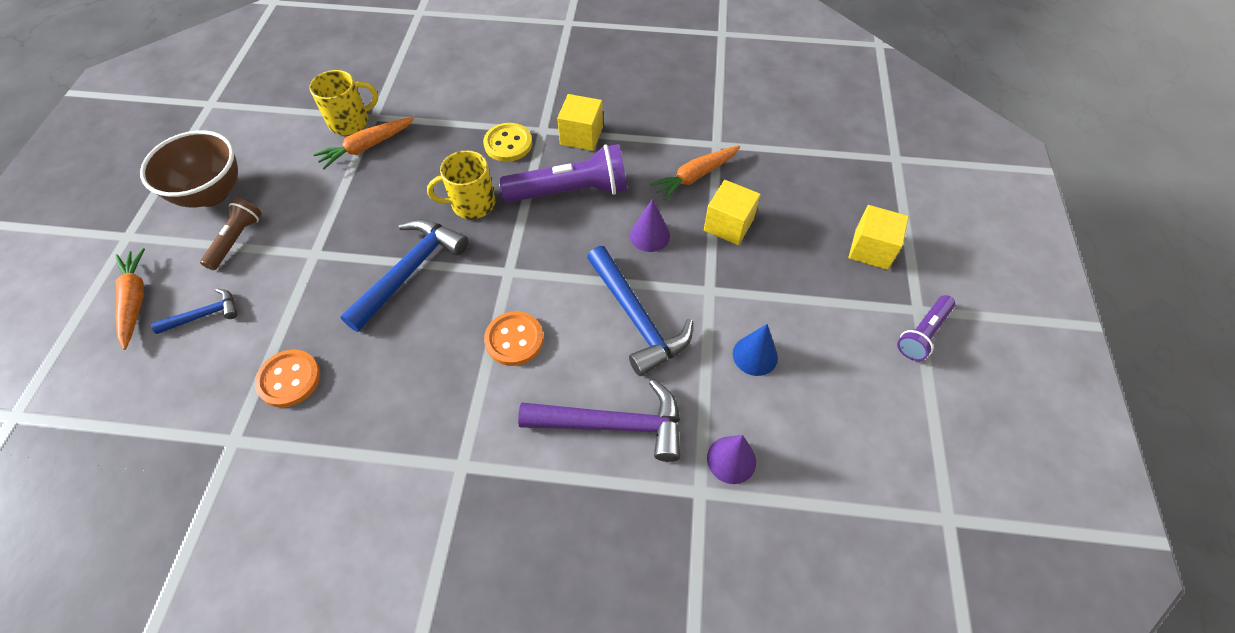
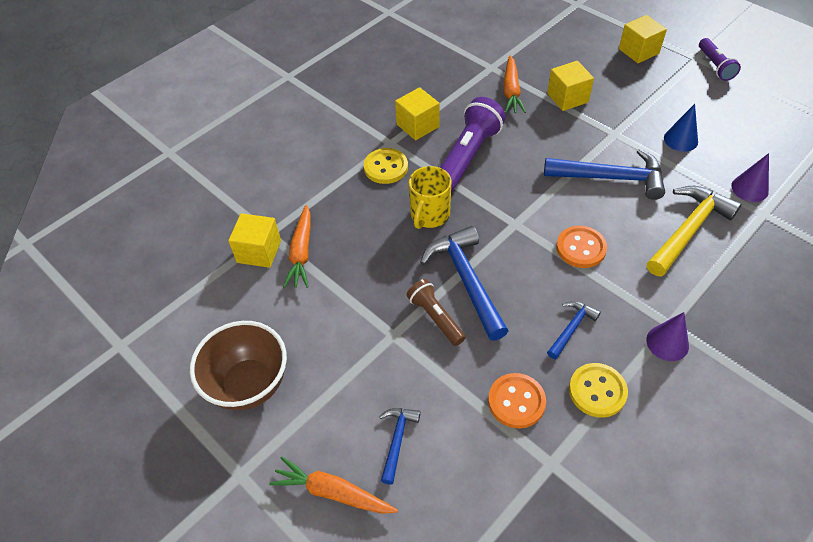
camera: 50 degrees left, 5 degrees down
(236, 240) = (327, 385): brown flashlight -> brown flashlight (435, 317)
(336, 439) = (597, 391): none -> yellow button
(350, 122) = (259, 251): yellow mug -> yellow cube
(403, 381) = (571, 328): none -> blue hammer
(613, 425) = (688, 230): purple hammer -> yellow hammer
(649, 235) = (544, 137): purple cone -> purple cone (667, 343)

